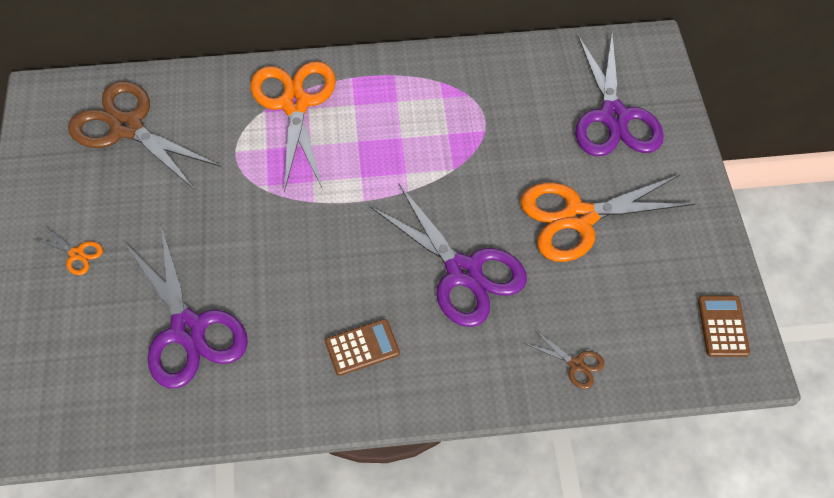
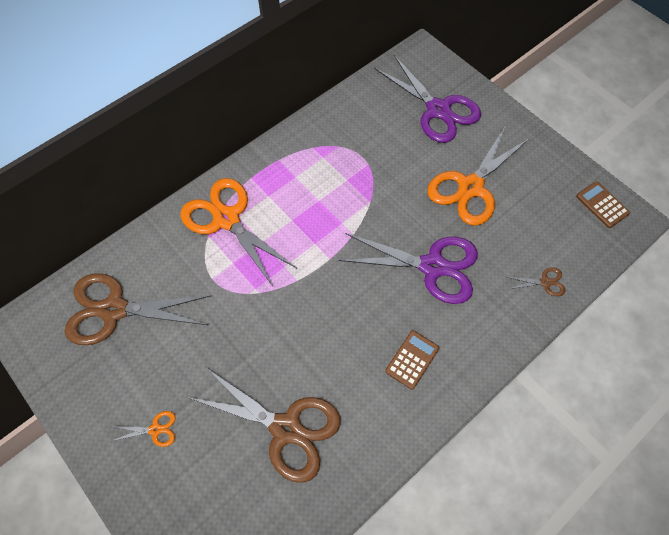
camera: 35 degrees left, 5 degrees up
(188, 329) = (286, 428): purple scissors -> brown scissors

